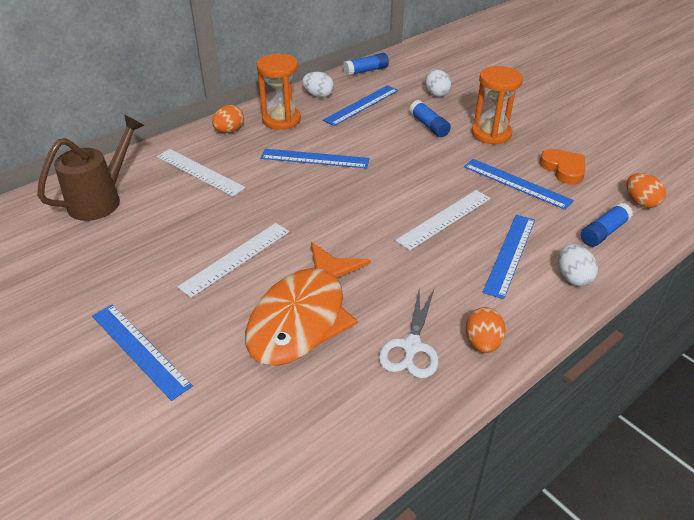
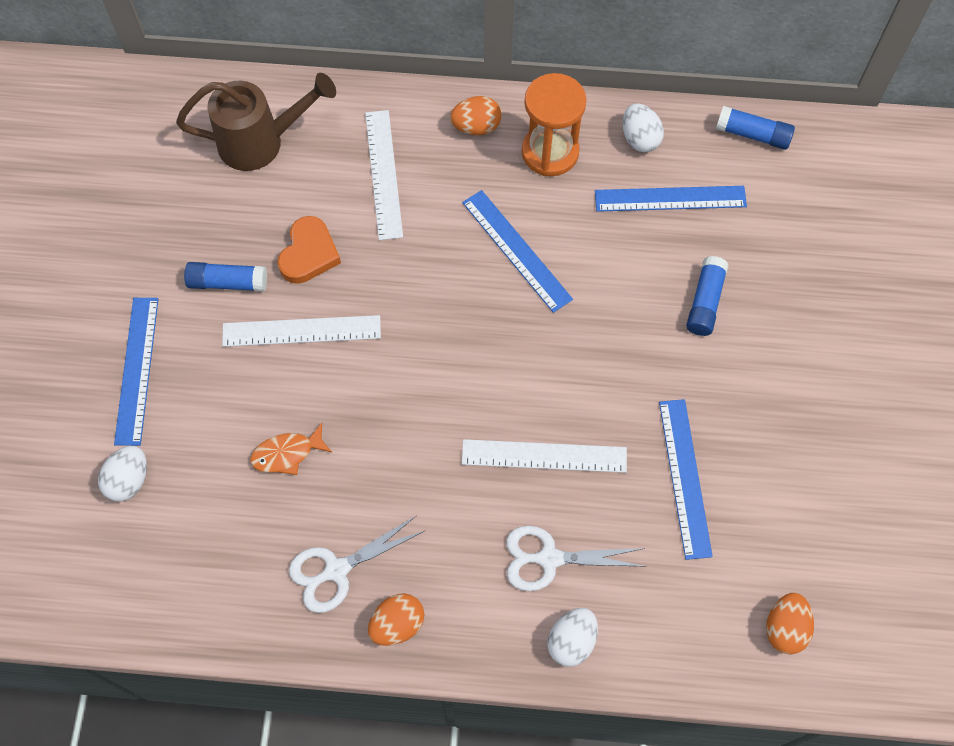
camera: 45 degrees right, 25 degrees up
(303, 317) = (287, 453): orange fish -> orange fish, size x0.40
(436, 94) = (787, 251): white egg -> white egg (129, 480)
(491, 134) = (761, 378): orange hourglass -> none
(509, 254) = (549, 558): blue ruler -> white scissors
(563, 169) = (768, 505): orange heart -> orange heart (309, 254)
(603, 232) = (682, 624): blue glue stick -> blue glue stick (227, 282)

